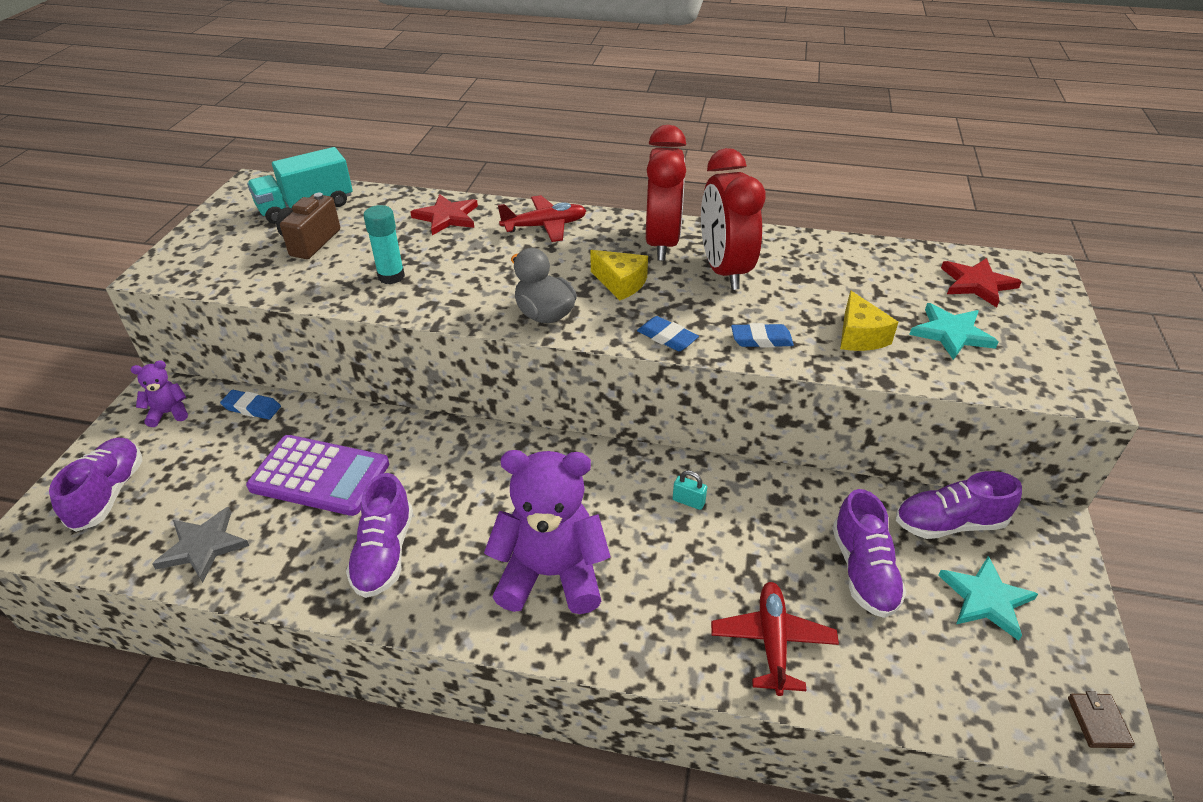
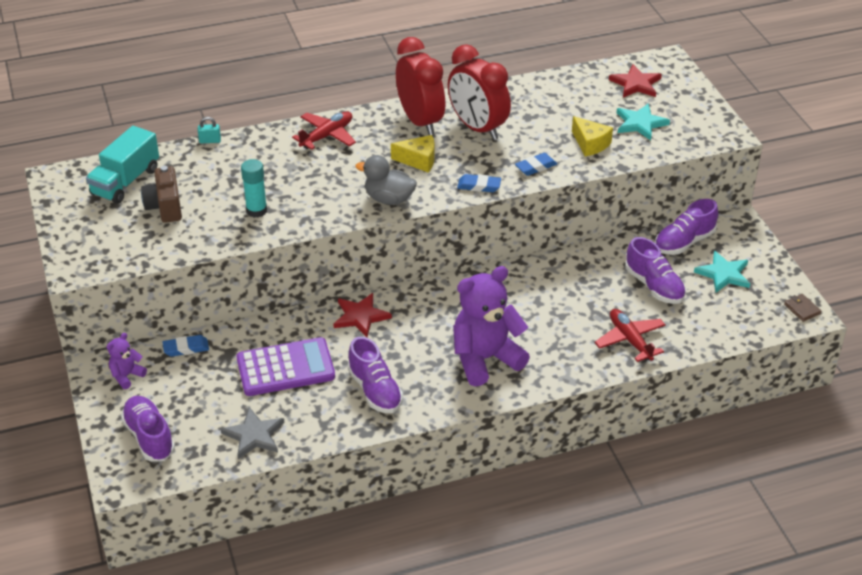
camera: 30 degrees left, 0 degrees up
(447, 217) = (247, 153): red star -> red star (360, 316)
(688, 501) = (532, 288): turquoise padlock -> turquoise padlock (210, 141)

